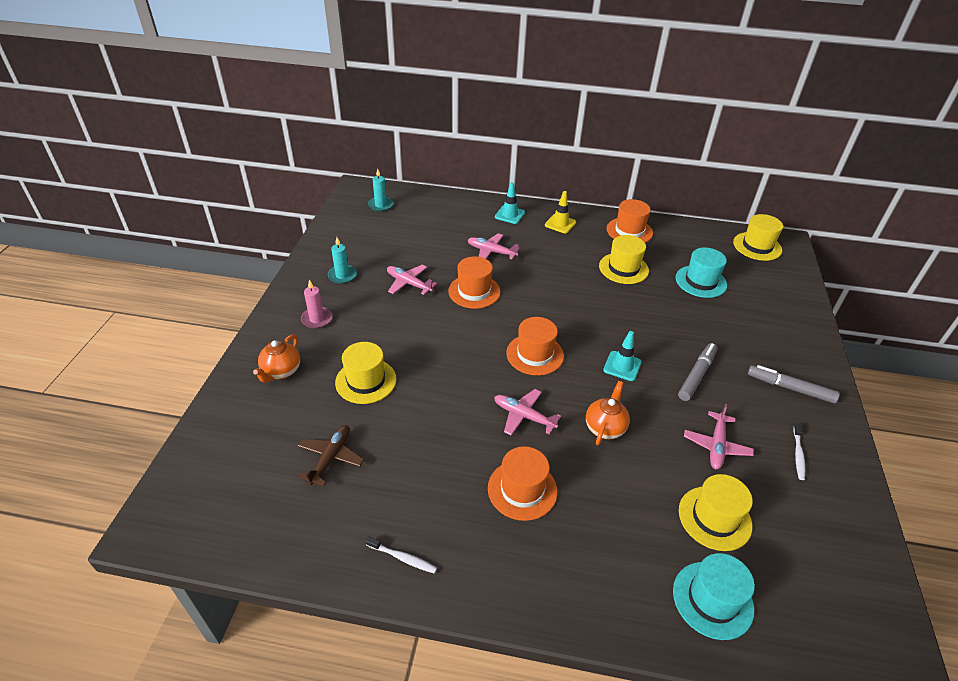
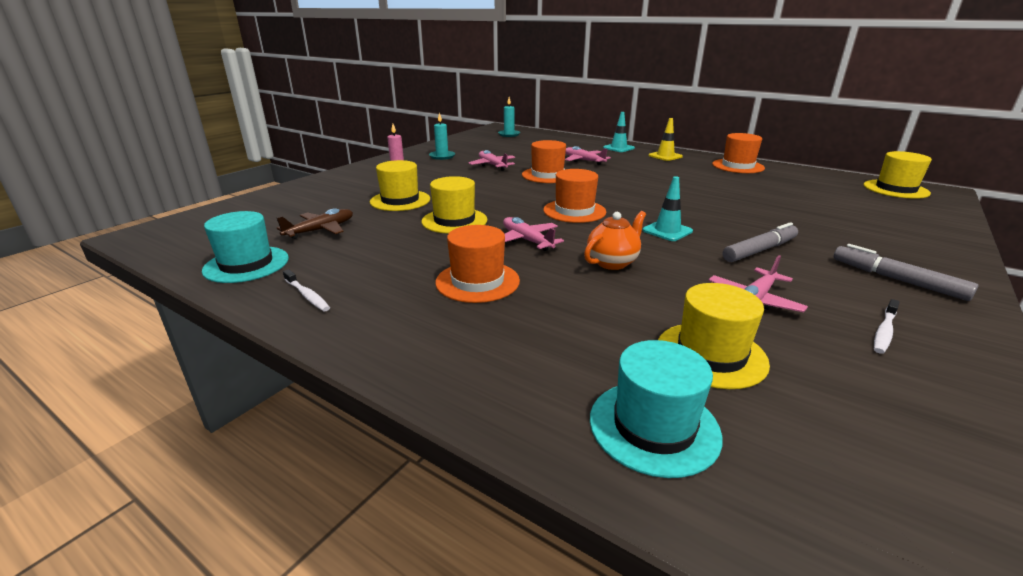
camera: 25 degrees right, 15 degrees down
(281, 371) = (339, 187): orange teapot -> none
(623, 268) = (715, 182): yellow hat -> yellow hat (454, 221)
(701, 281) = (805, 199): turquoise hat -> turquoise hat (246, 264)

